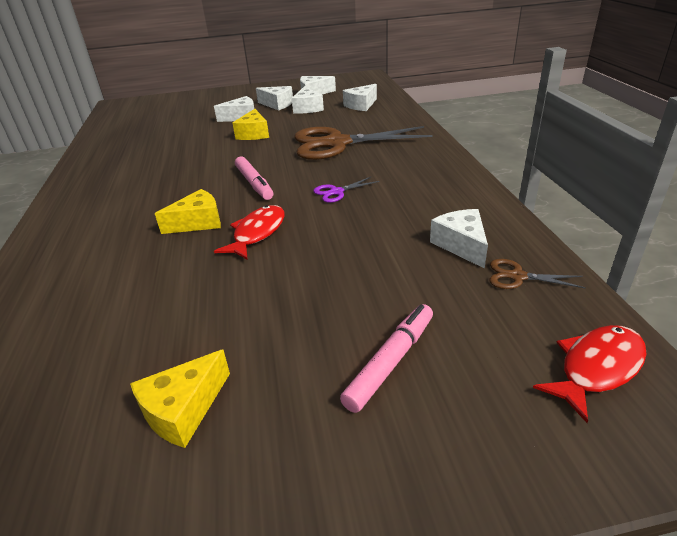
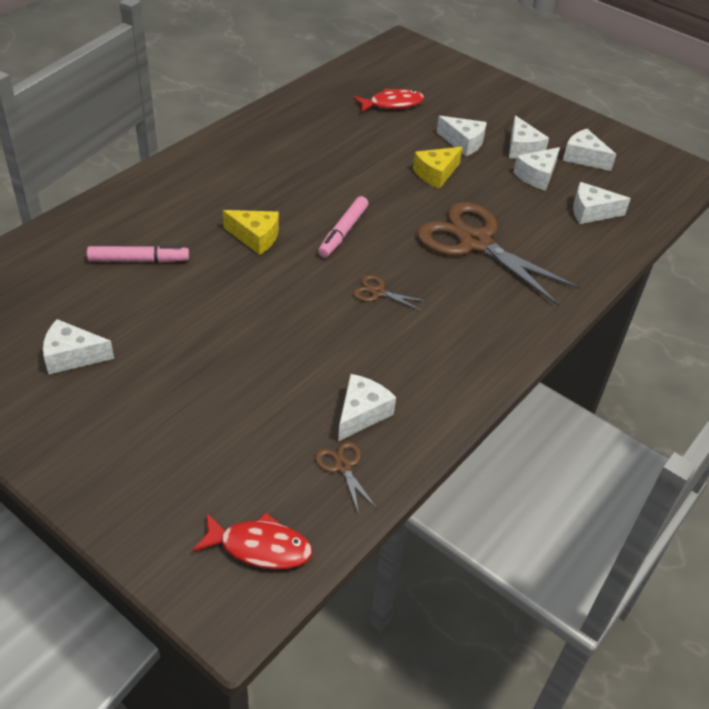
camera: 45 degrees right, 10 degrees up
(183, 410) = (72, 356): yellow cheese -> white cheese
(257, 233) = (270, 280): red fish -> red fish (392, 104)
(336, 192) = (378, 292): purple scissors -> brown scissors
(391, 362) = (182, 432): pink marker -> pink marker (139, 260)

